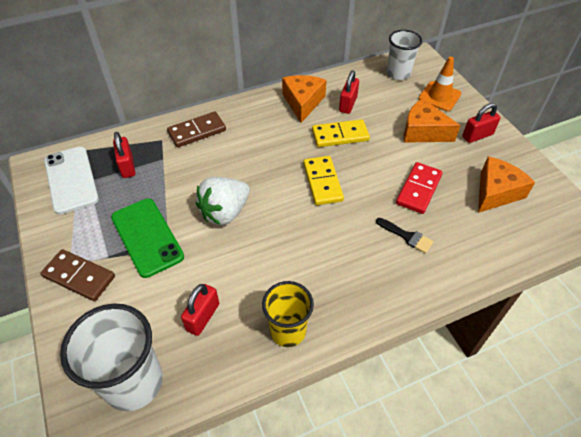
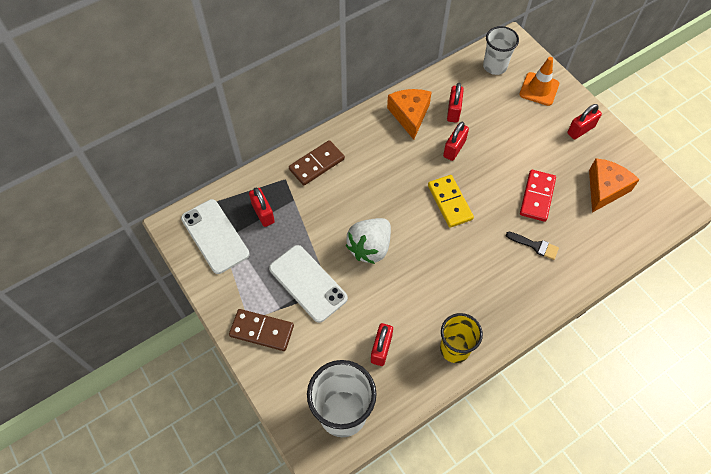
camera: 10 degrees left, 10 degrees up
(147, 237) = (308, 283): green phone -> white phone
(340, 135) = (454, 148): yellow domino -> red padlock
(423, 131) = (530, 133): orange cheese -> none

